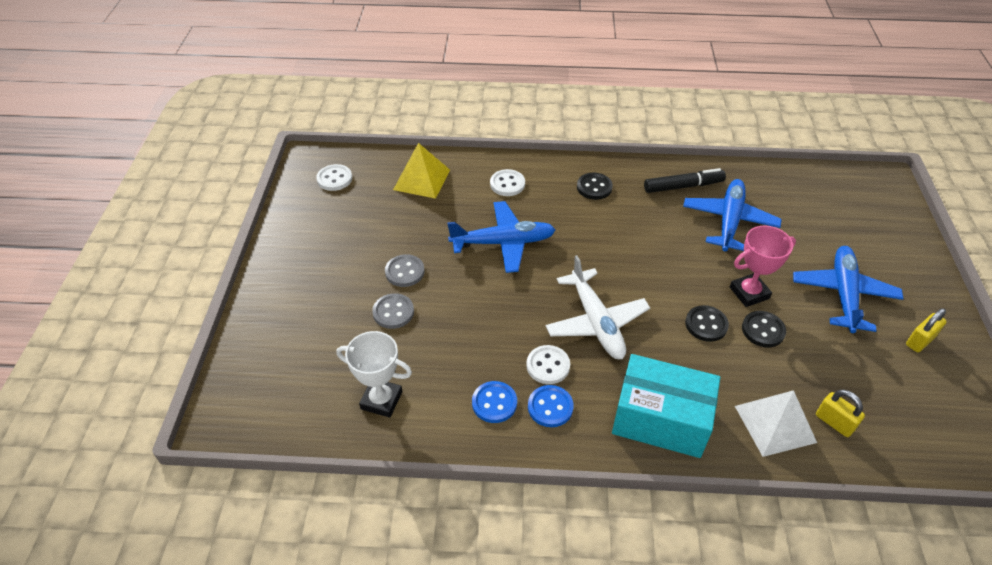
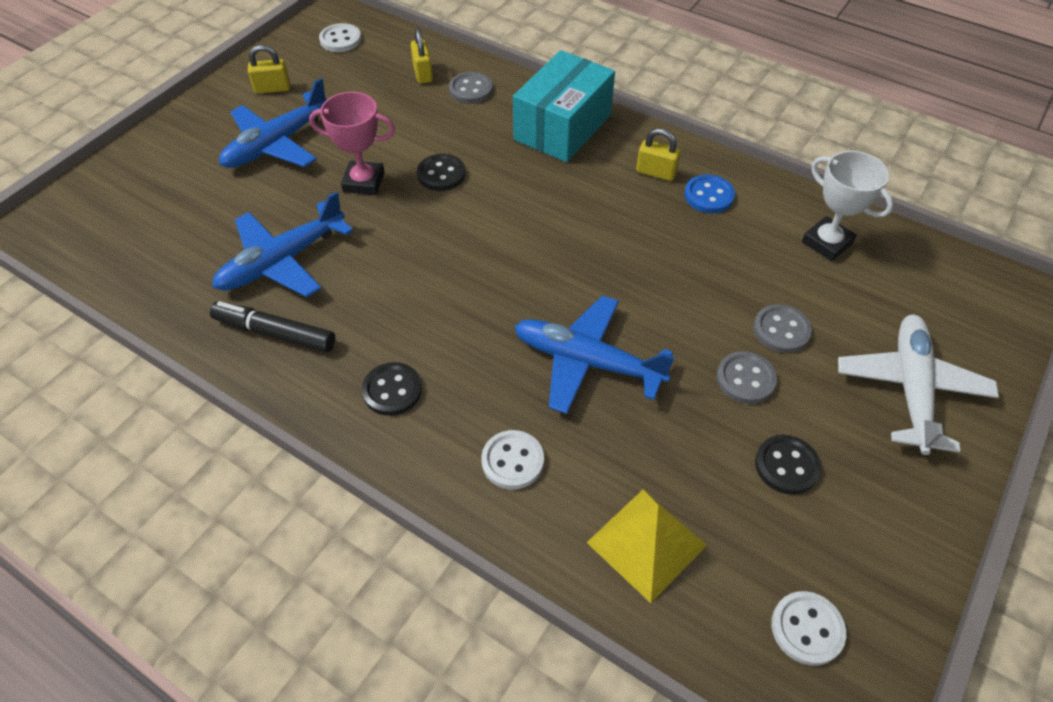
camera: 150 degrees left, 5 degrees up
(548, 366) = (633, 204): white button -> white button (340, 40)
(550, 407) = (656, 172): blue button -> yellow padlock
(596, 322) = (550, 221): white plane -> white plane (911, 388)
(660, 419) = (562, 127): turquoise box -> turquoise box turned 75 degrees clockwise
(763, 330) = (394, 148): black button -> black button (786, 466)
(775, 424) = (471, 90): white pyramid -> grey button

